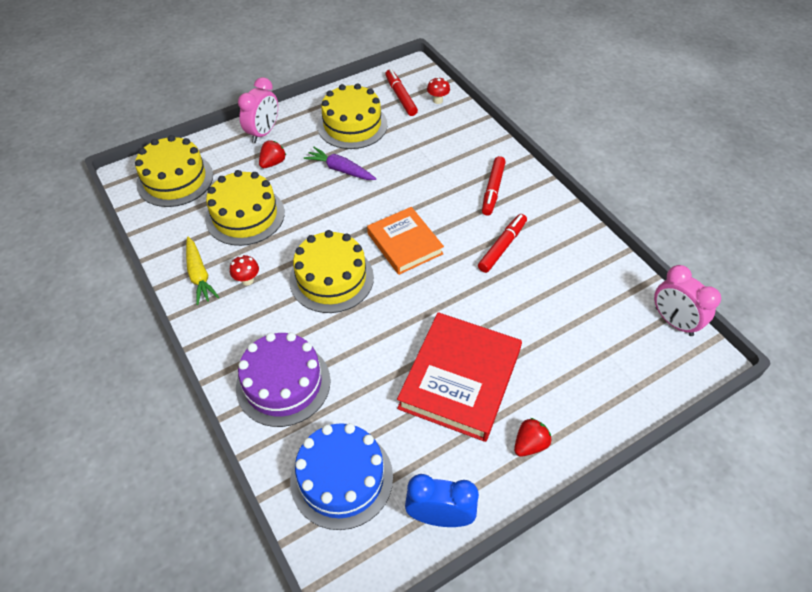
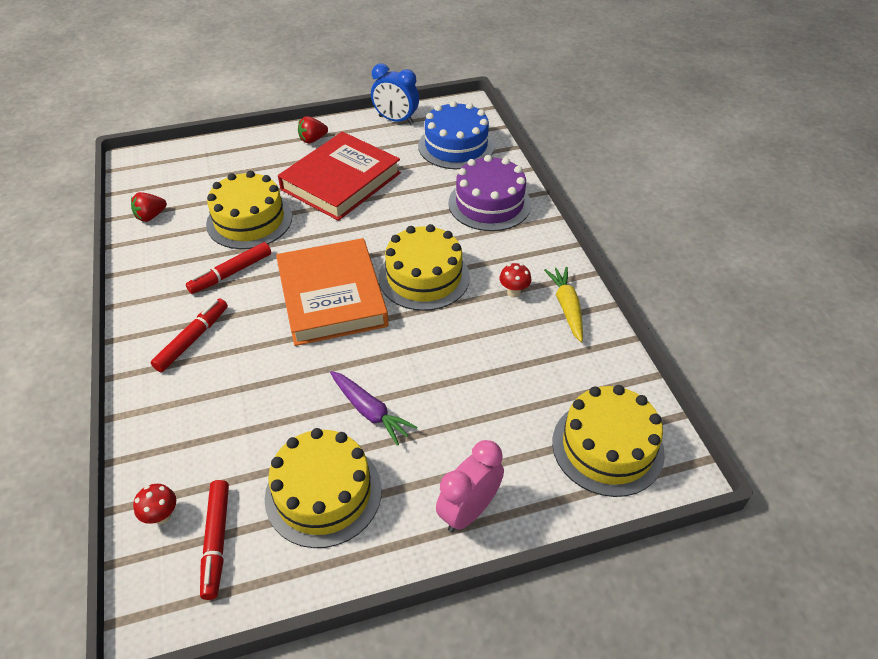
camera: 165 degrees left, 5 degrees down
(245, 215) = (510, 369): yellow cake -> yellow cake (249, 220)
(273, 163) = (462, 445): red strawberry -> red strawberry (151, 216)
(405, 243) = (332, 297): orange book -> orange book, size x1.52
(673, 322) = (133, 185): pink clock -> none

